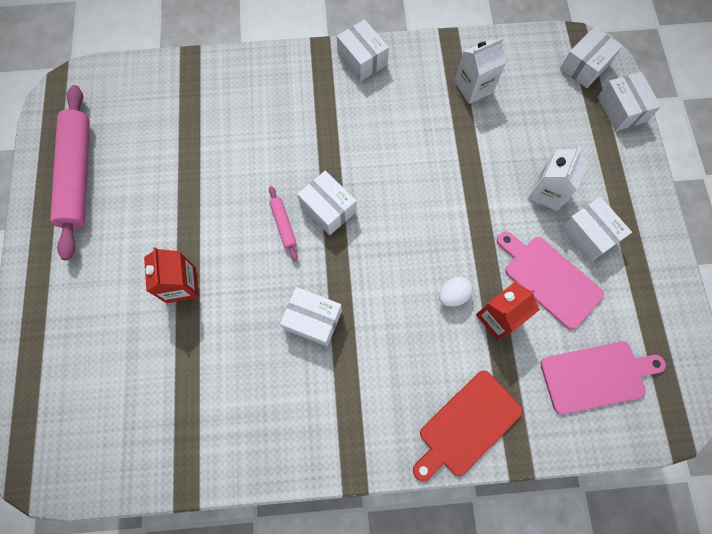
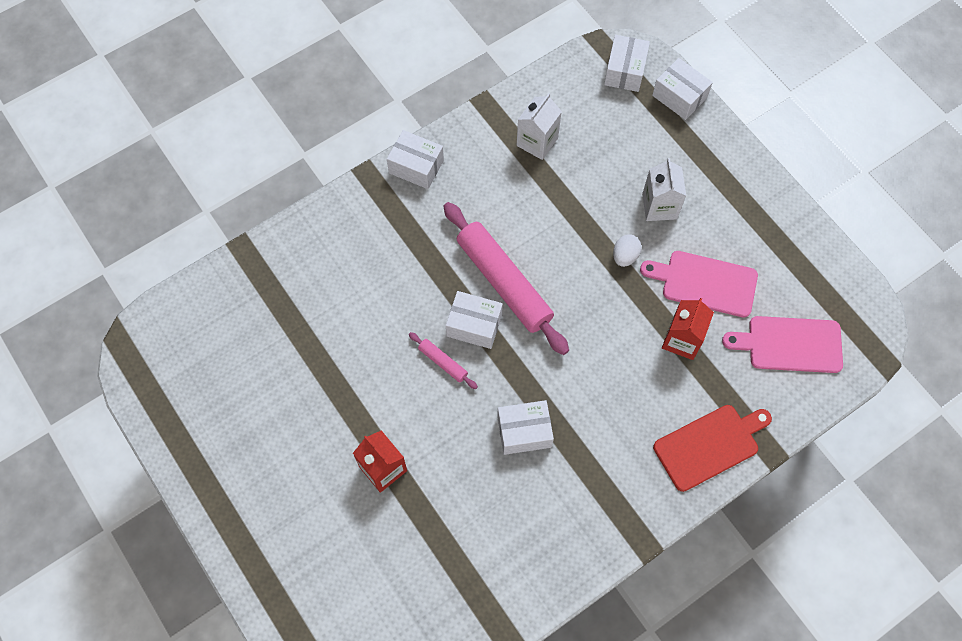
camera: 30 degrees left, 5 degrees down
(78, 175) = (210, 423): pink rolling pin -> pink rolling pin (504, 282)
(453, 295) = (632, 342): white egg -> white egg (625, 256)
(467, 425) = (709, 445): red cutting board -> red cutting board turned 135 degrees counterclockwise
(588, 234) = (715, 226): white box -> none
(596, 376) = (790, 344): pink cutting board -> pink cutting board turned 135 degrees counterclockwise

